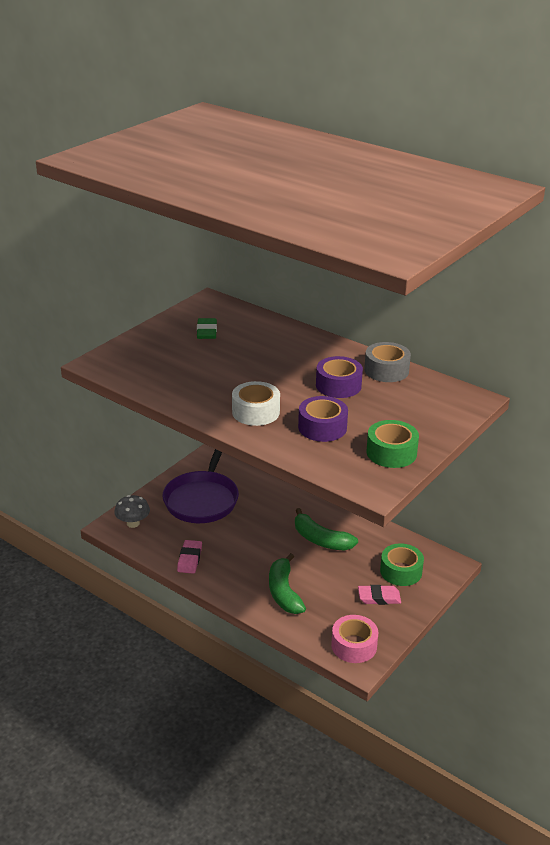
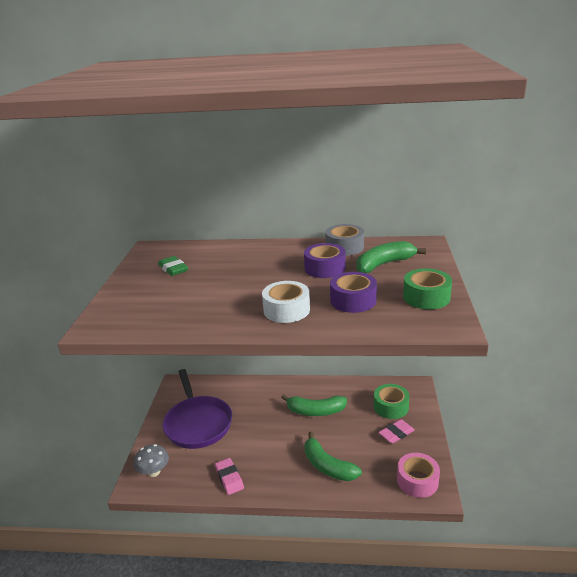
camera: 30 degrees left, 5 degrees down
(399, 404) = (384, 264): none -> green banana

